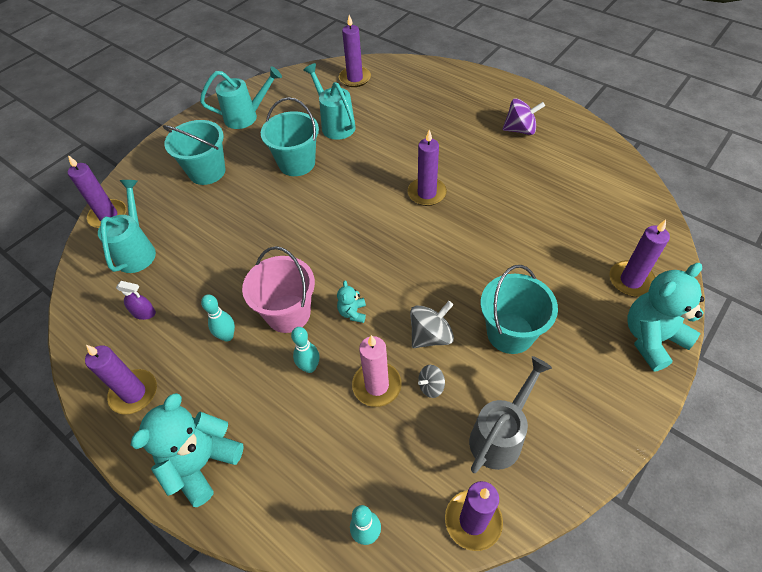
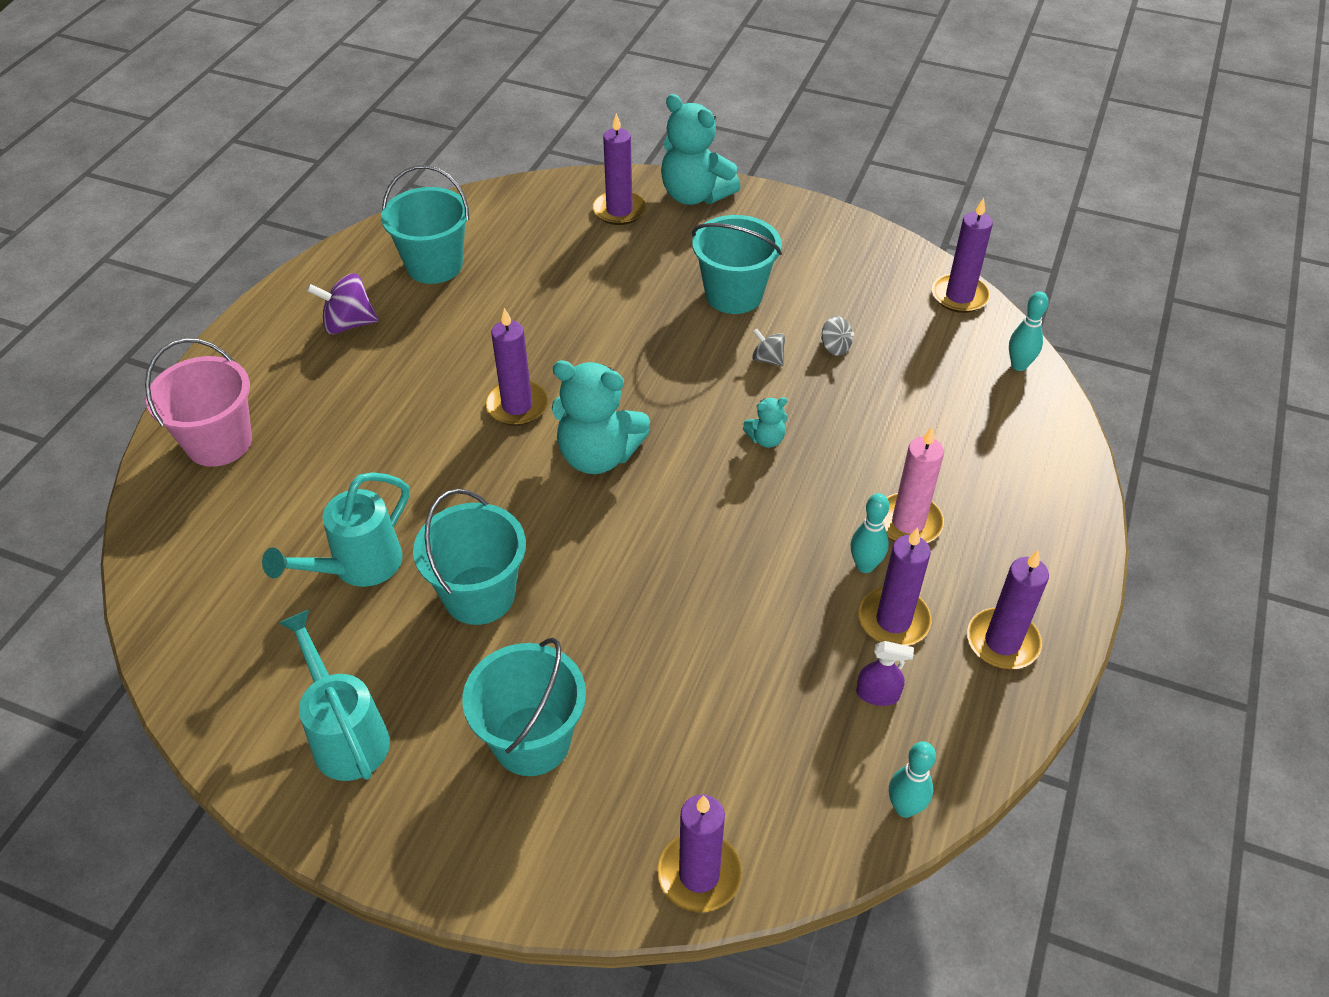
camera: 110 degrees left, 5 degrees down
(137, 251) = (763, 770): turquoise watering can -> none
(144, 313) = (877, 694): purple spray bottle -> purple spray bottle turned 105 degrees clockwise
(201, 463) = (1040, 526): turquoise teddy bear -> turquoise teddy bear (598, 455)
(288, 313) = (797, 508): pink bucket -> pink bucket (219, 442)
(309, 367) = (866, 461): turquoise bowling pin -> turquoise bowling pin (904, 808)
(355, 78) = (201, 574): purple candle -> purple candle (893, 620)
(377, 385) = (857, 393): pink candle -> pink candle (908, 522)
(430, 336) = (767, 359): grey spinning top -> grey spinning top, size x0.59
(500, 436) = (864, 288): grey watering can -> none
(520, 130) = (348, 324): purple spinning top -> purple spinning top turned 75 degrees counterclockwise
(572, 170) = (434, 265): none -> turquoise bucket

